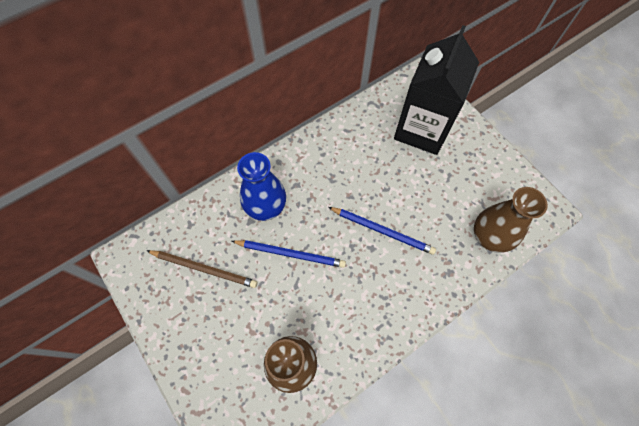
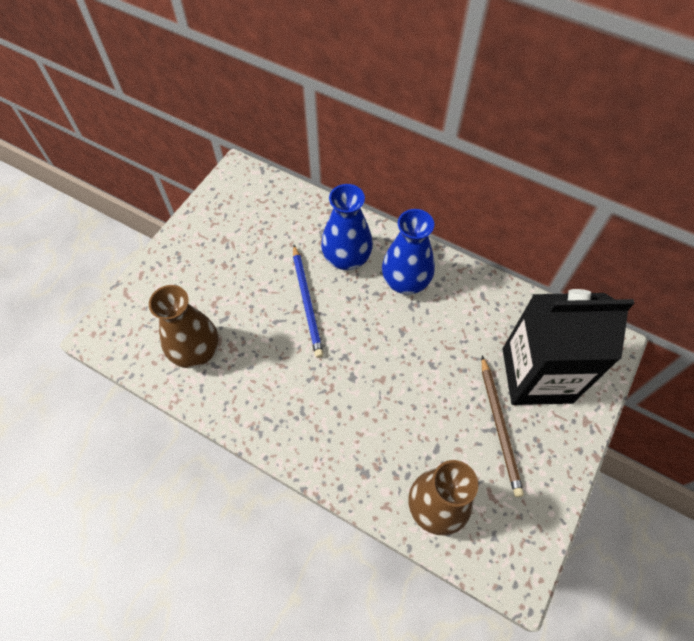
camera: 65 degrees right, 5 degrees down
(204, 269) = (256, 237): brown pencil -> brown pencil (499, 427)
(309, 174) = (405, 281): none -> blue vase
(382, 231) = (378, 380): blue pencil -> none

